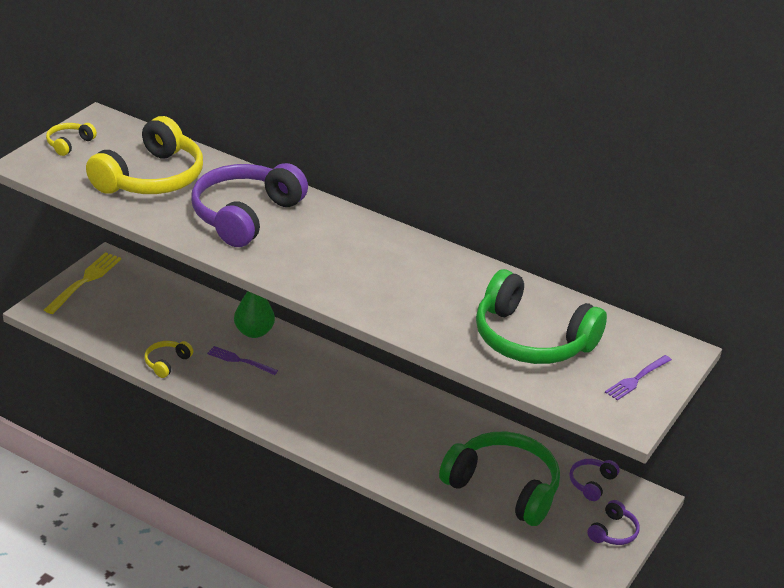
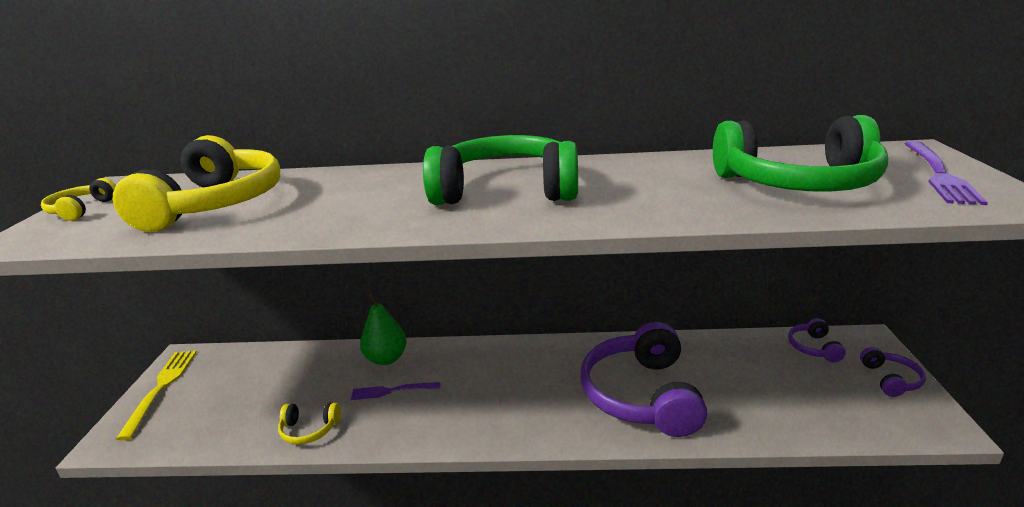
camera: 25 degrees left, 10 degrees down
(166, 363) = (309, 430): yellow headphones -> yellow headphones turned 90 degrees counterclockwise
(245, 215) = (362, 197): purple headphones -> purple headphones (641, 395)
(504, 487) = (758, 388): green headphones -> green headphones (505, 190)
(637, 379) = (939, 174): purple fork -> purple fork, size x1.56

